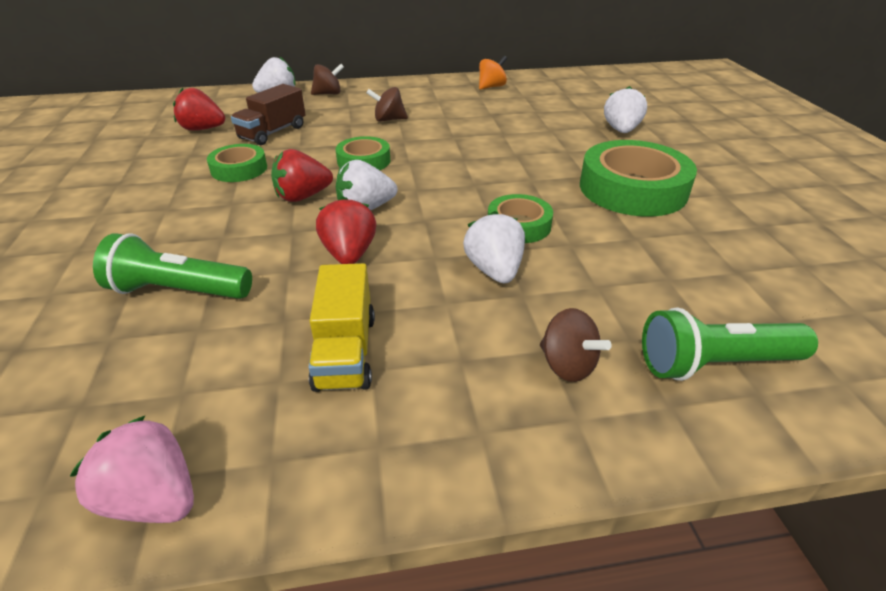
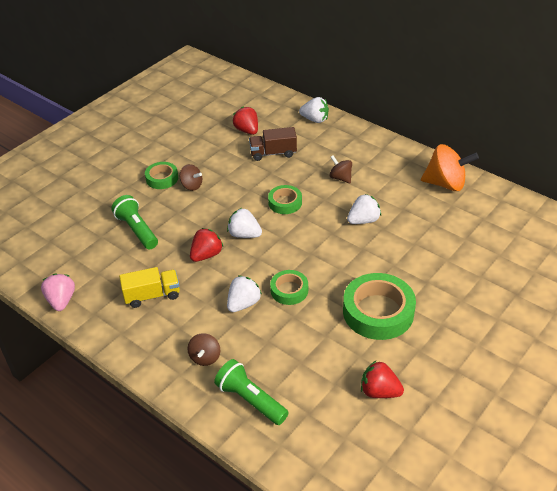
camera: 50 degrees right, 5 degrees up
(239, 169) = (228, 172): green tape -> green tape (162, 178)
(303, 196) = (230, 209): red strawberry -> red strawberry (379, 391)
(328, 94) = (341, 134): brown spinning top -> brown spinning top (191, 186)
(345, 351) = (152, 295): yellow truck -> yellow truck turned 150 degrees counterclockwise
(491, 87) = (446, 184): orange spinning top -> orange spinning top, size x1.85
(621, 130) = (455, 272): white strawberry -> white strawberry (363, 220)

